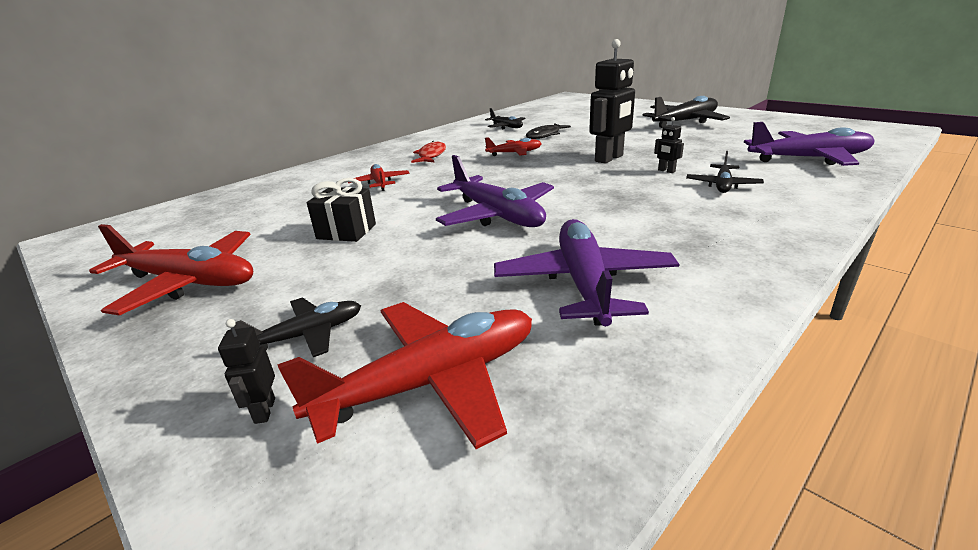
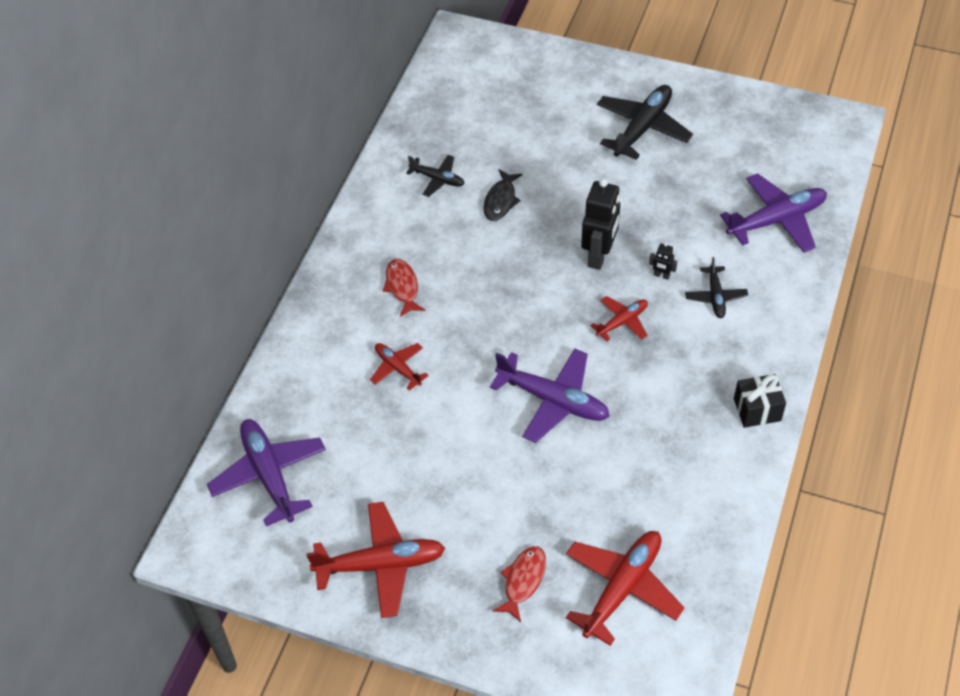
camera: 25 degrees left, 25 degrees up
(264, 411) = (551, 637): black robot -> none
(308, 334) = (523, 581): black plane -> red fish
(346, 231) = (442, 463): black gift -> black gift (757, 410)
(515, 153) = (494, 261): red plane -> red plane (622, 322)
(583, 283) = (661, 474): purple plane -> purple plane (269, 475)

